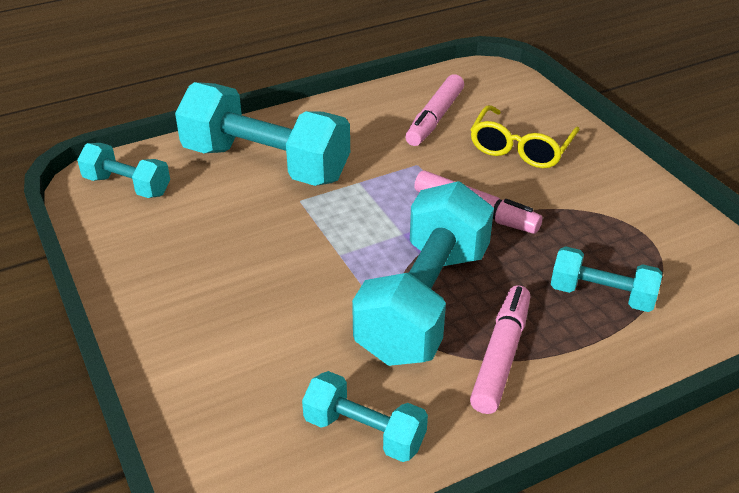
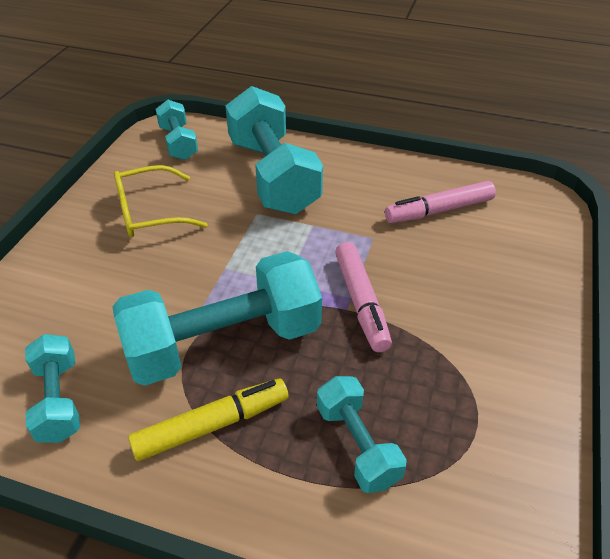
camera: 45 degrees right, 5 degrees up
(501, 356) = (212, 425): pink marker -> yellow marker
(520, 148) = (474, 276): yellow glasses -> yellow glasses (149, 213)

